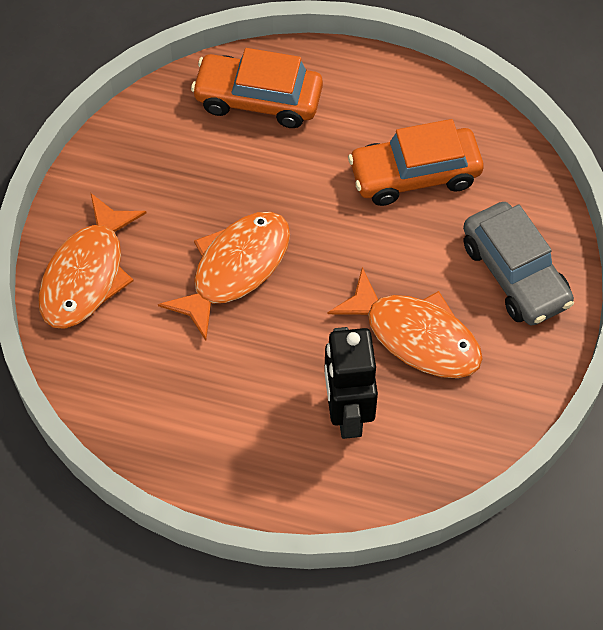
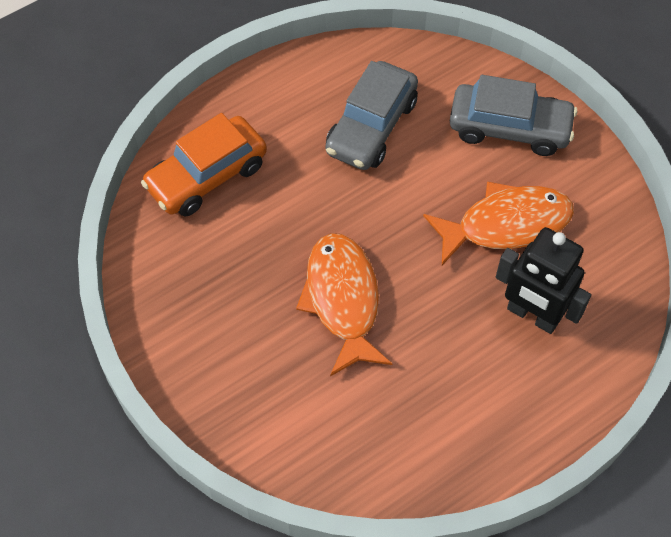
camera: 50 degrees left, 0 degrees up
(87, 274) = (250, 408): orange fish -> none
(414, 175) = (371, 126): orange car -> grey car

